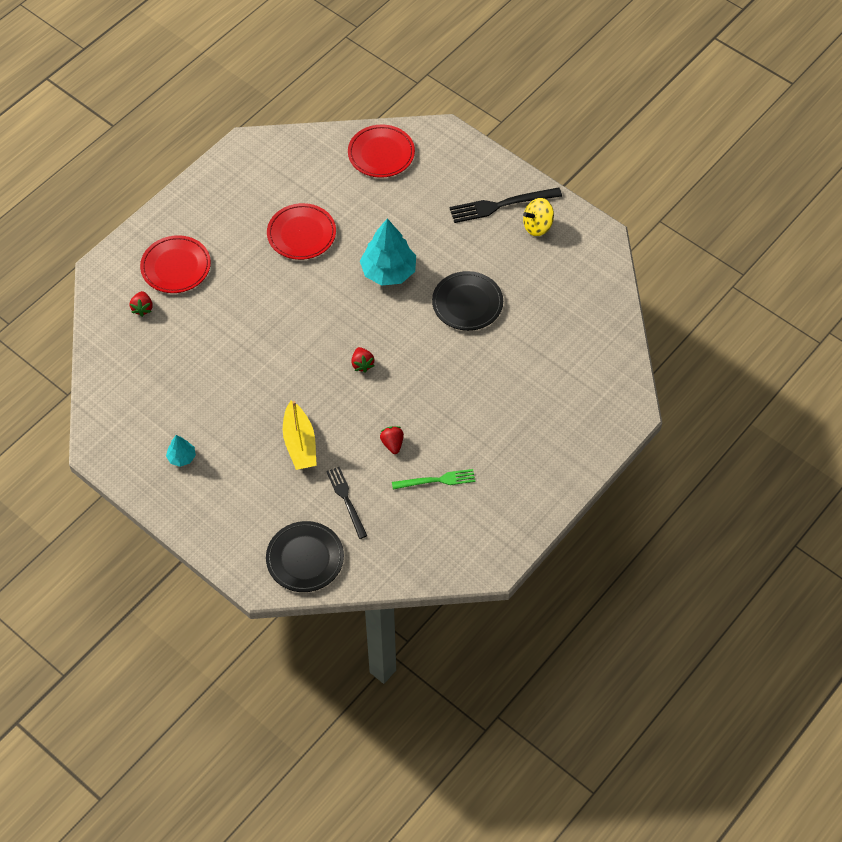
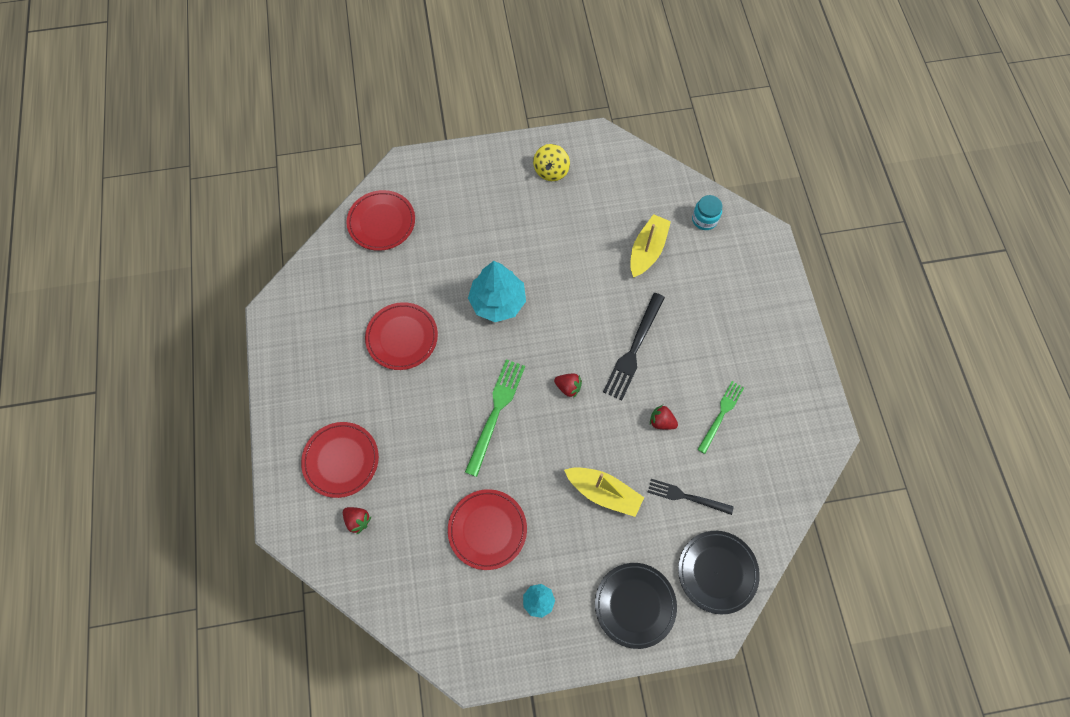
camera: 50 degrees left, 10 degrees up
(205, 390) = (487, 529): none -> red plate
(298, 333) = (496, 413): none -> green fork
(467, 303) = (577, 270): black plate -> black plate (635, 605)
(501, 205) = (509, 179): black fork -> black fork (634, 349)
(532, 337) = (647, 250): none -> yellow boat
(602, 358) = (704, 219): none -> turquoise jar

